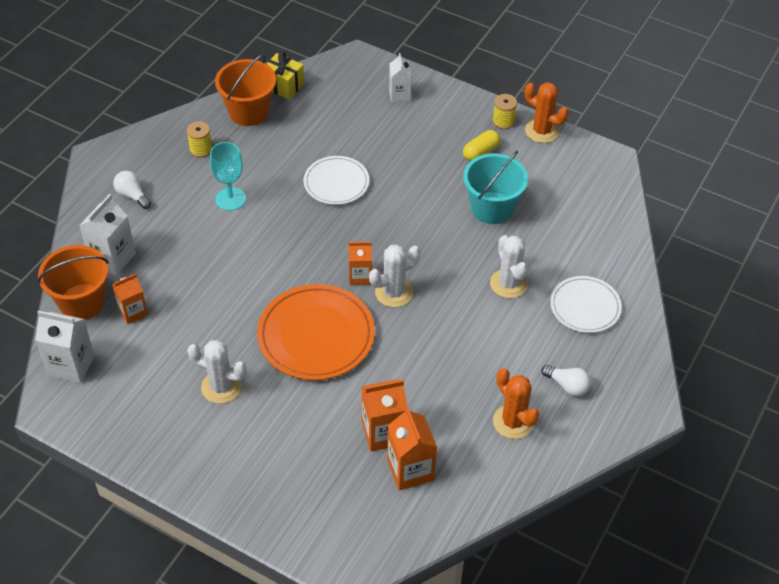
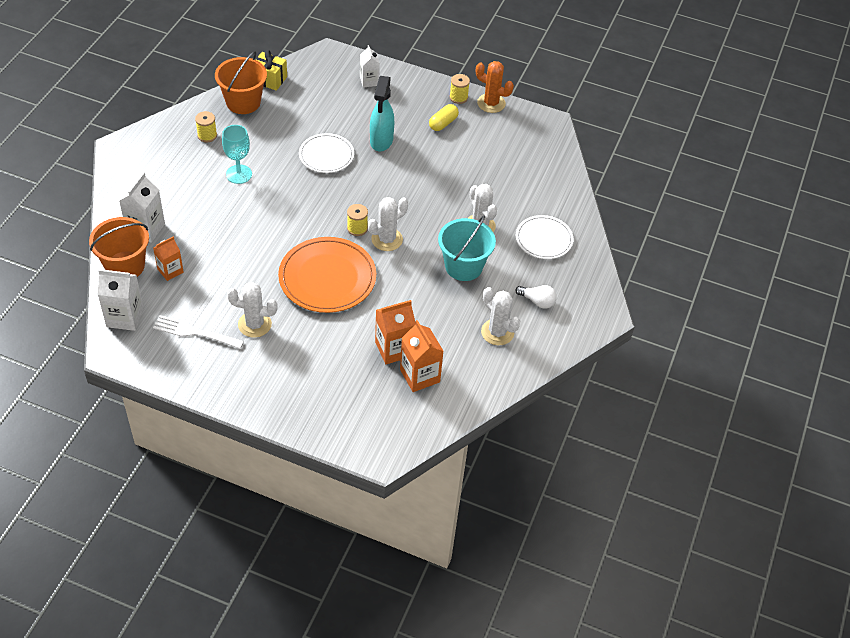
camera: 10 degrees left, 0 degrees up
(132, 195) = (154, 177): white light bulb -> none
(150, 391) = (195, 333): none -> white fork
(360, 276) = (357, 228): orange carton -> yellow spool
(404, 169) = (381, 141): none -> turquoise spray bottle
(492, 208) = (458, 167): turquoise bucket -> turquoise bucket (463, 266)
(513, 422) = (497, 332): orange cactus -> white cactus

